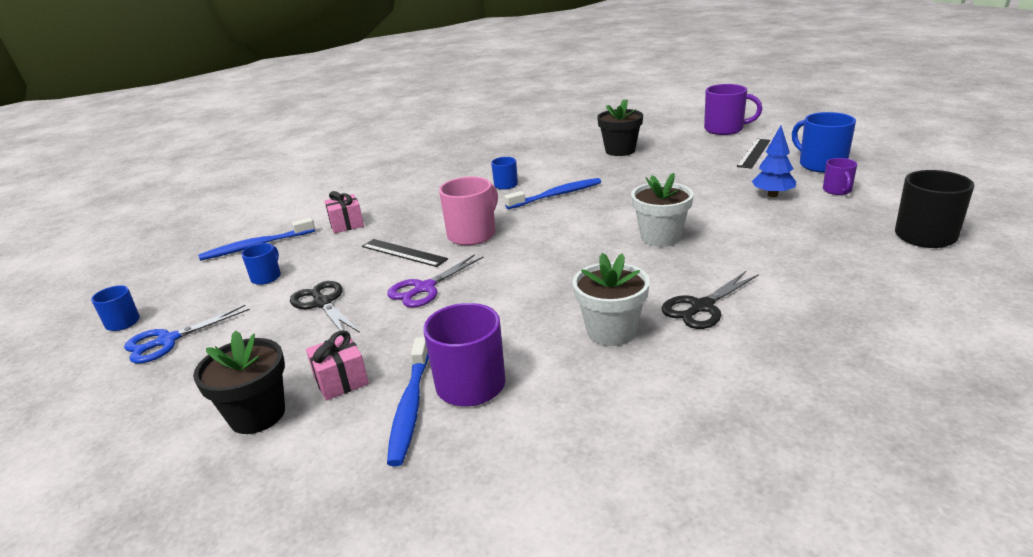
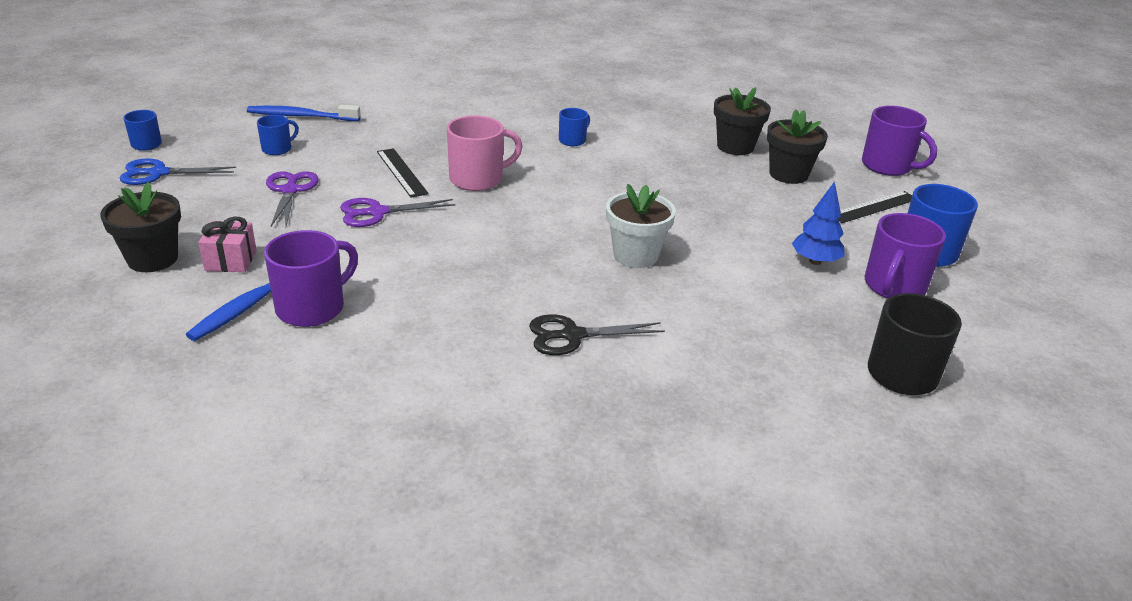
camera: 25 degrees right, 5 degrees up
(323, 303) = (290, 191): black scissors -> purple scissors
(346, 224) = (390, 125): pink gift -> none
(556, 195) = (603, 171): blue toothbrush -> none
(611, 331) = (468, 319): white flower pot -> none
(677, 154) = (788, 174): none -> black flower pot
(837, 190) = (894, 286): purple mug -> purple mug, size x1.78

